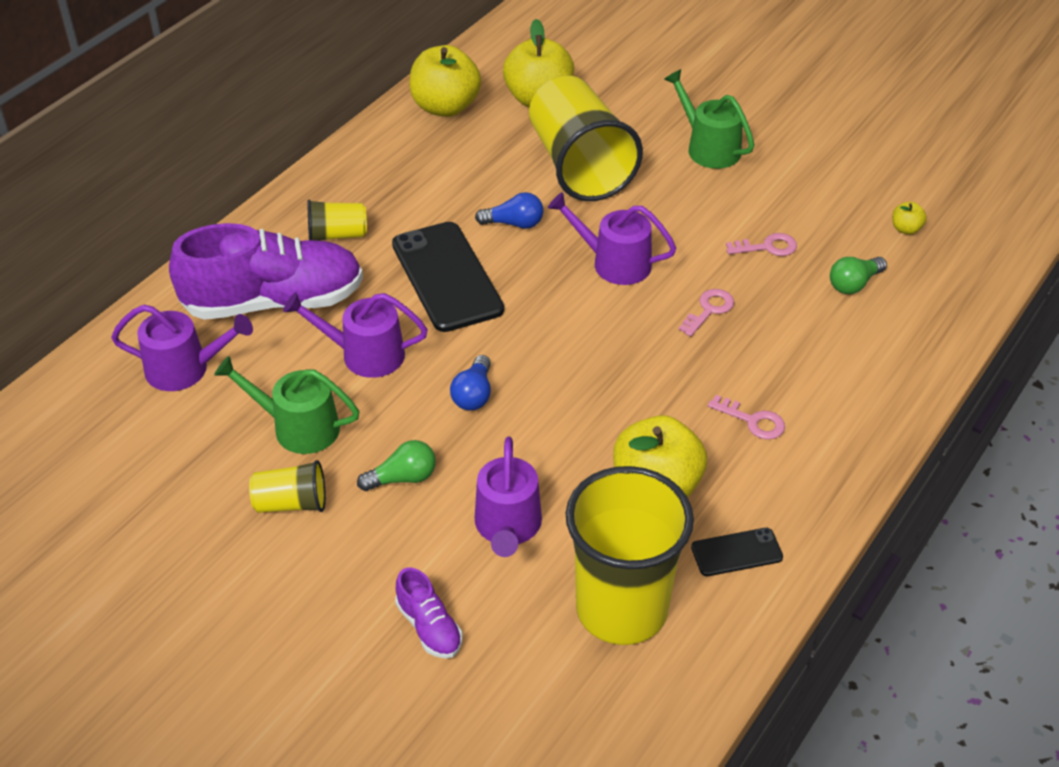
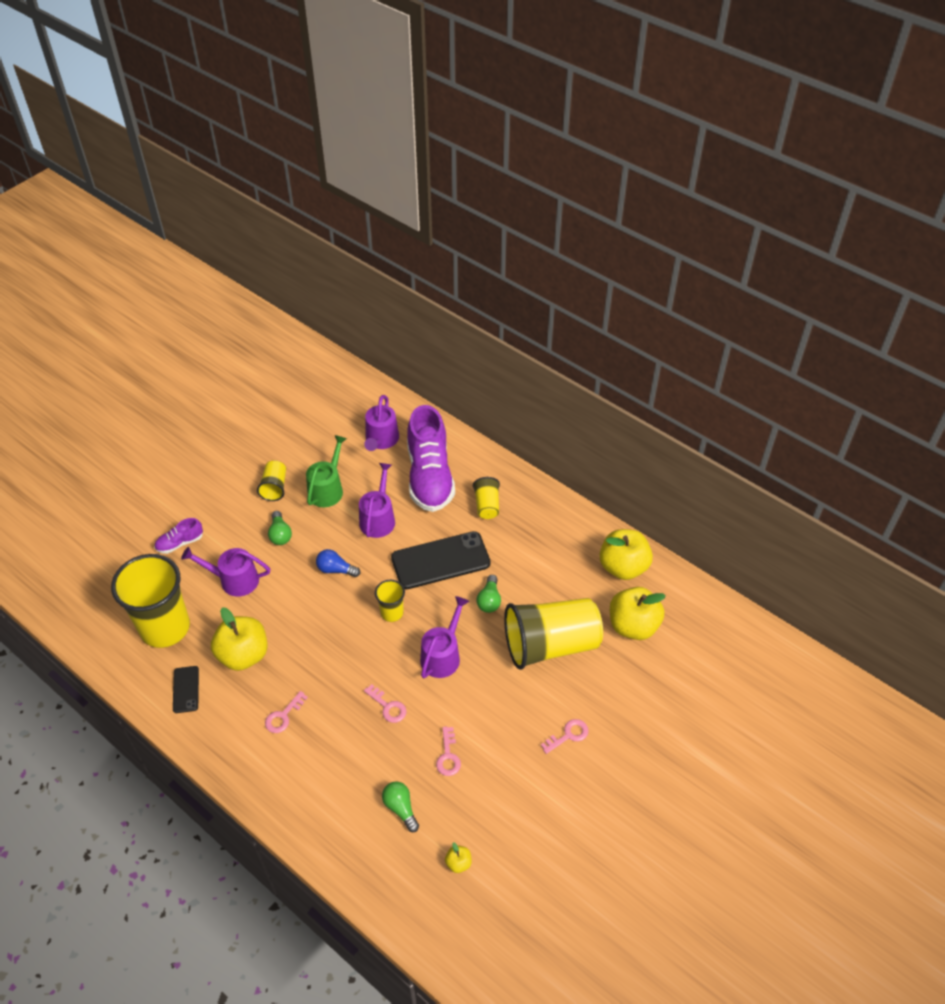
camera: 95 degrees right, 5 degrees up
(514, 223) = (489, 600): blue light bulb -> green light bulb
(549, 321) = (392, 613): none -> yellow cup
(709, 148) = (568, 735): green watering can -> pink key

